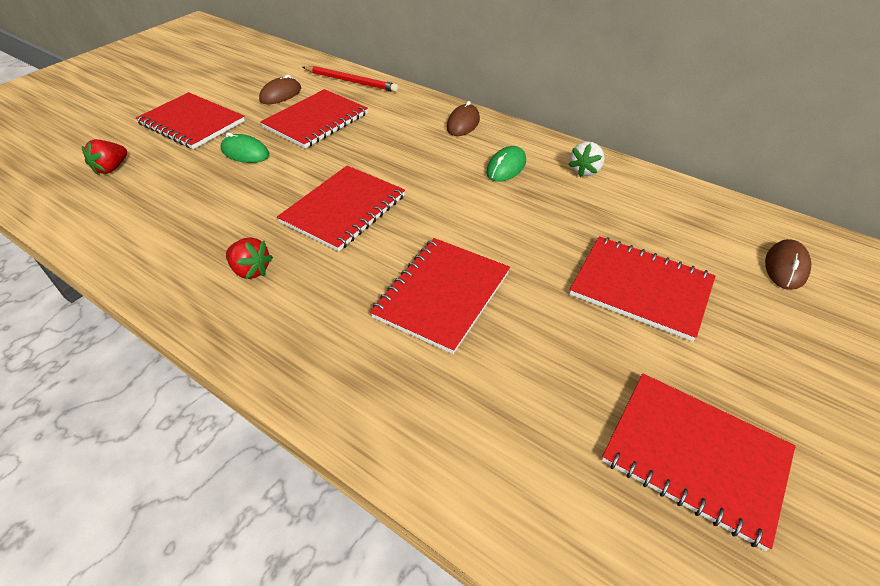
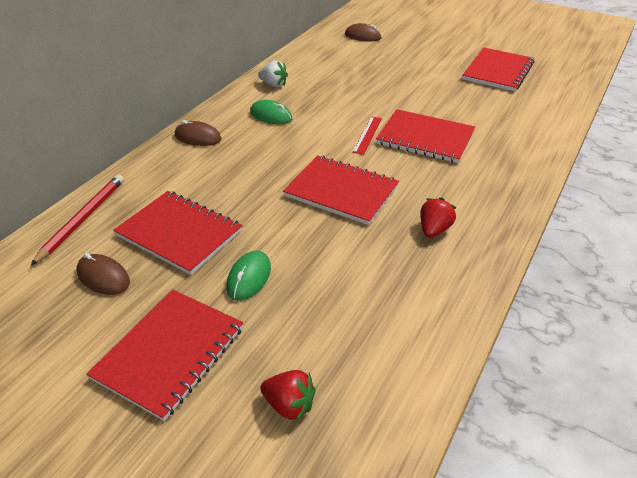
camera: 95 degrees left, 5 degrees down
(456, 240) = (367, 135): none -> red ruler
(640, 288) = (394, 74): red notebook -> none

